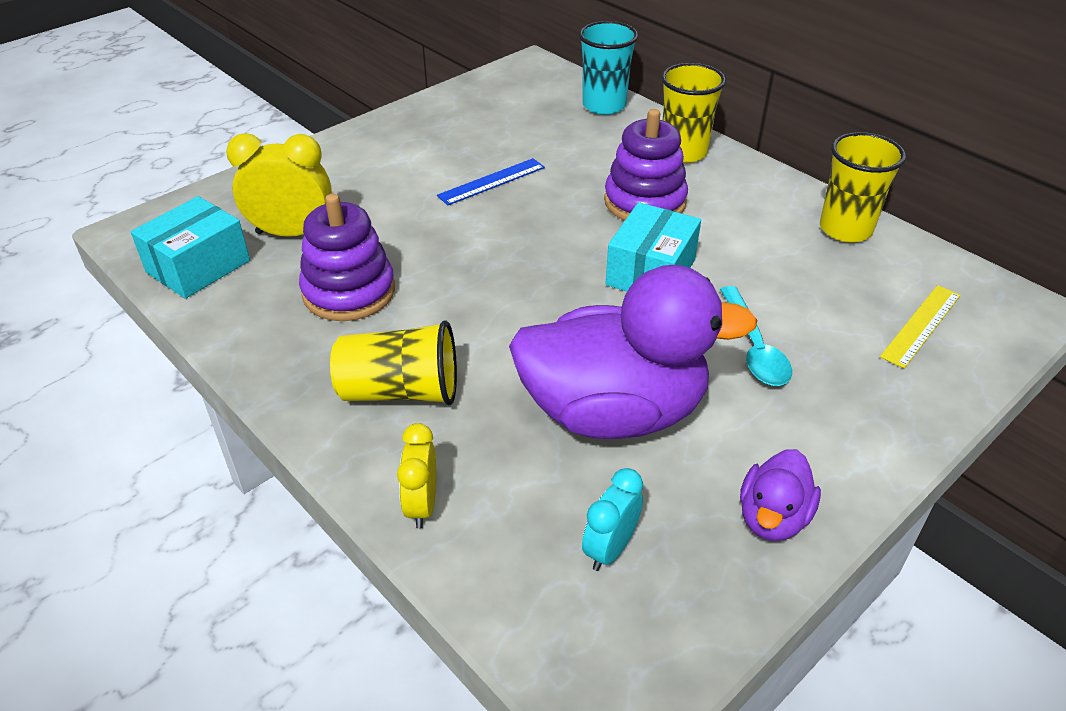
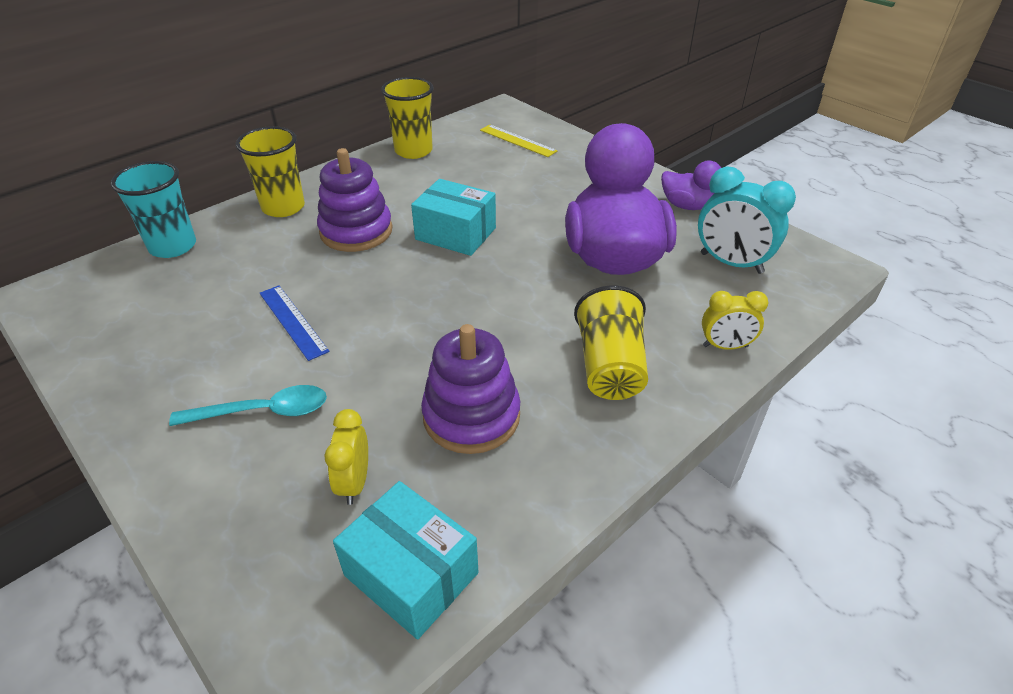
camera: 90 degrees left, 0 degrees up
(292, 233) = (354, 482): yellow clock -> yellow clock, size x0.61
(610, 549) = (731, 263): turquoise clock -> turquoise clock, size x1.65
(754, 347) = (541, 198): turquoise spoon -> turquoise spoon (262, 411)

